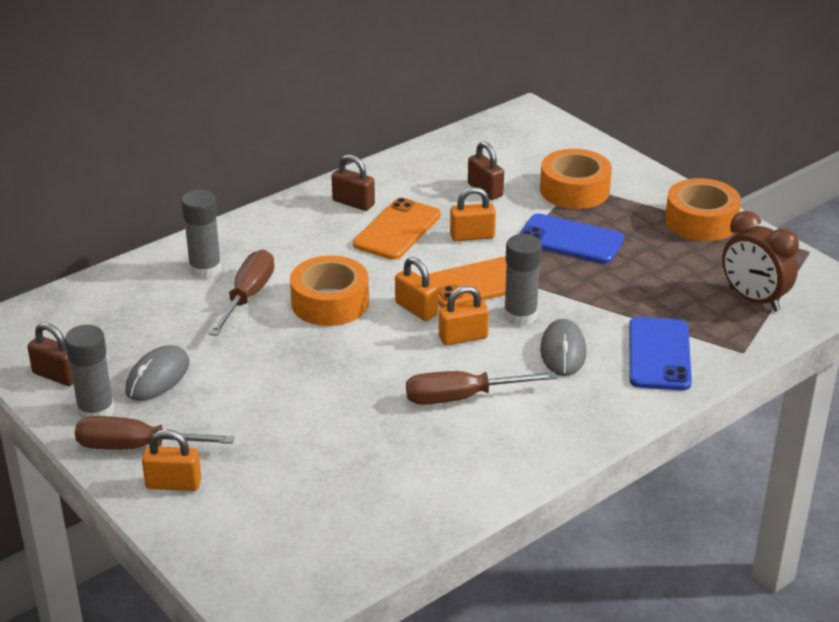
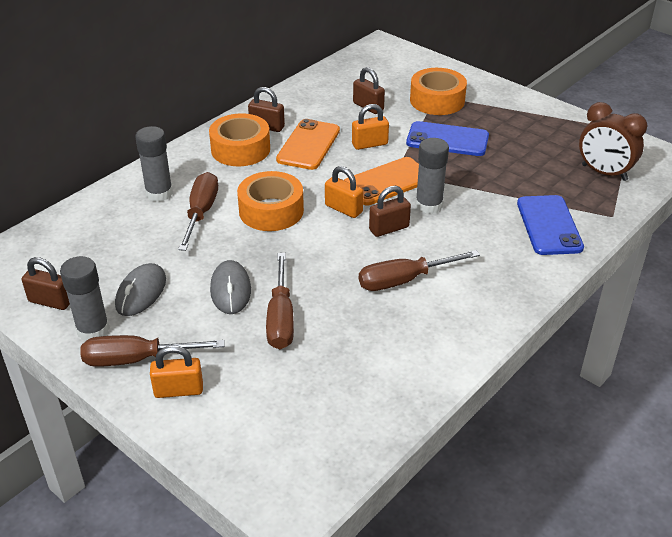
camera: 10 degrees left, 5 degrees up
(307, 422) = (281, 318): none -> brown screwdriver
(463, 337) = (389, 228): orange padlock -> brown padlock
(563, 351) = (473, 231): grey mouse -> grey mouse (230, 290)
(701, 221) = (541, 115): orange tape -> orange tape (240, 149)

